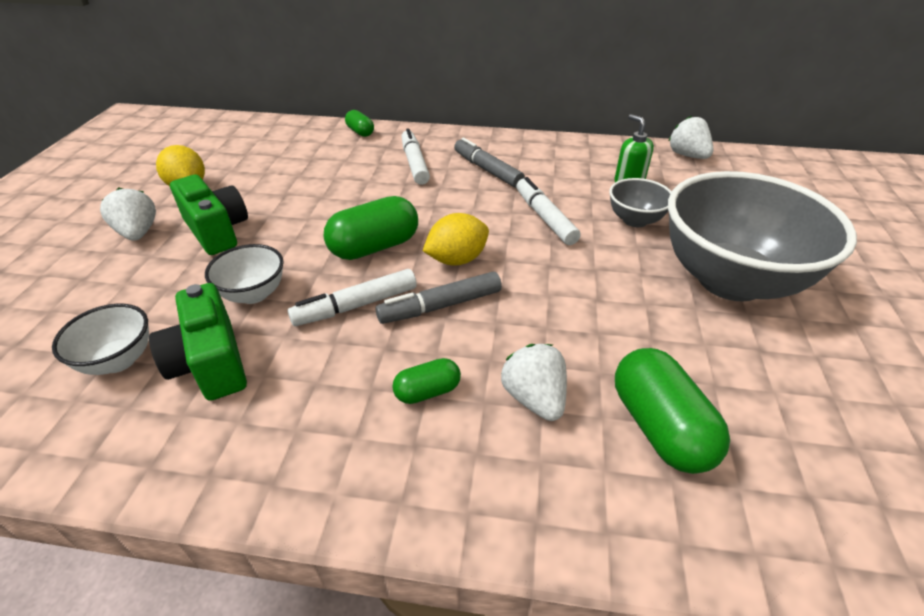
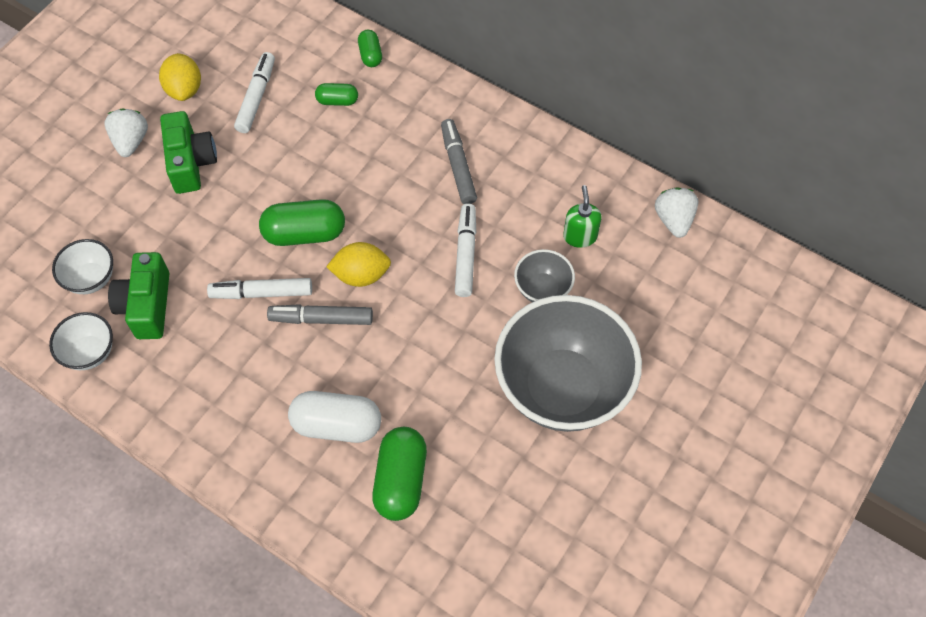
camera: 25 degrees right, 20 degrees up
(254, 294) = (195, 250): white bowl -> white bowl (90, 352)
(414, 163) = (396, 129): white marker -> white marker (256, 97)
(427, 391) = (272, 389): green capsule -> green capsule (337, 101)
(534, 398) = (337, 425): white strawberry -> white capsule

